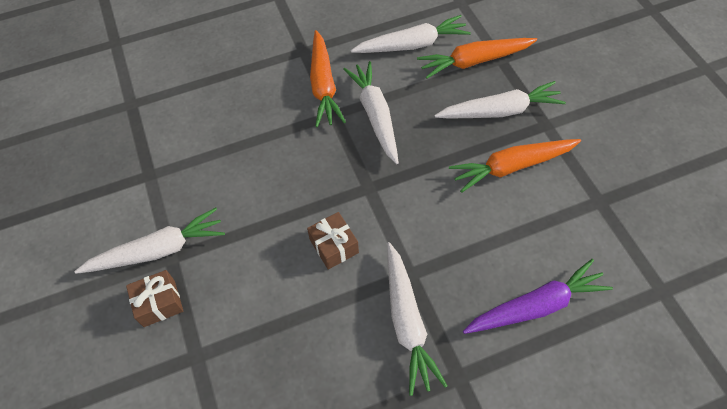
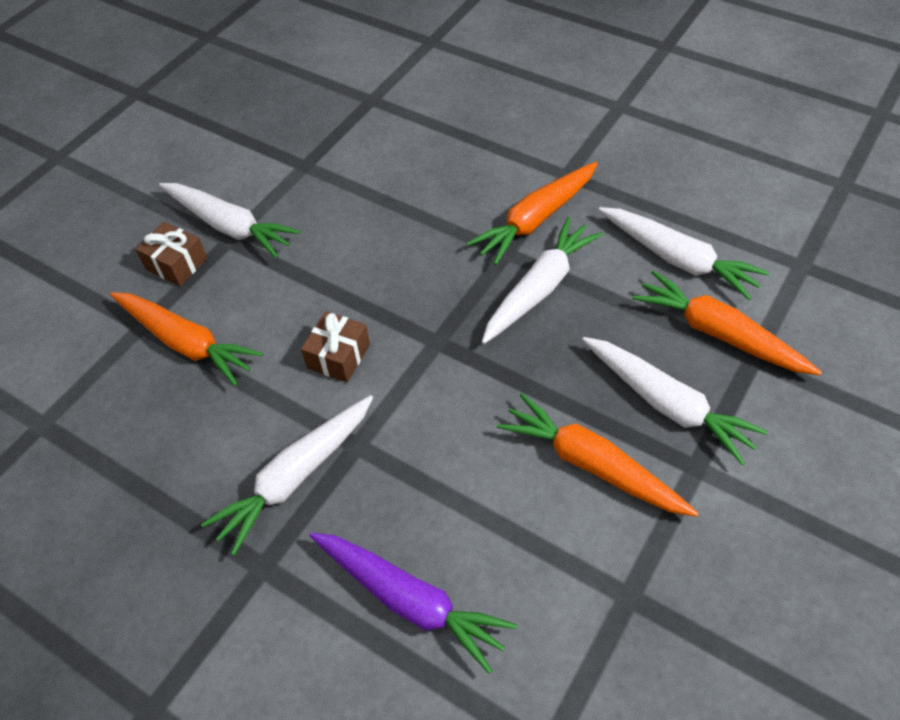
camera: 55 degrees right, 5 degrees down
(240, 333) = (186, 343): none -> orange carrot

